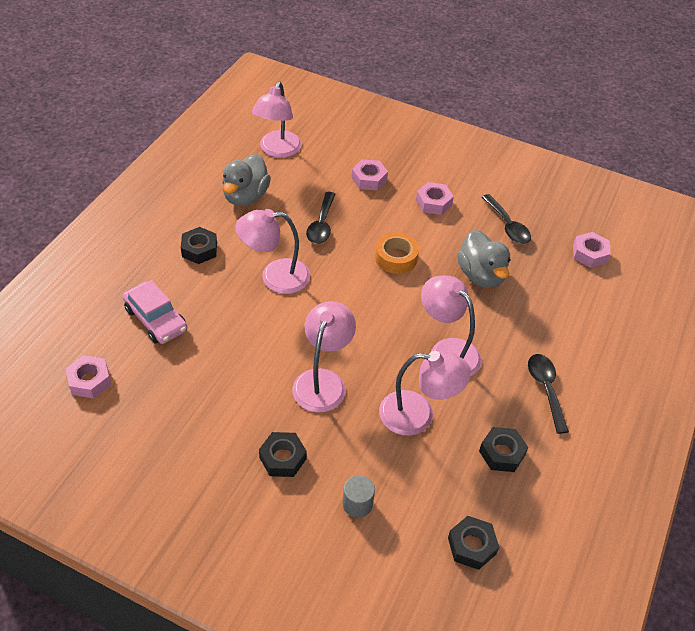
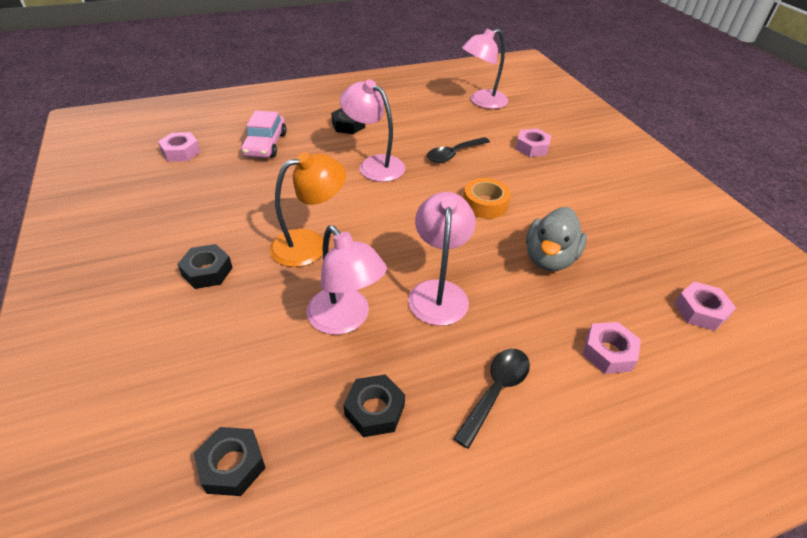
camera: 45 degrees right, 5 degrees down
(246, 196) = (422, 114): grey duck -> none
(323, 381) = (310, 244): pink lamp -> orange lamp
(357, 504) = (203, 345): grey cylinder -> none
(433, 203) = (570, 187): pink nut -> pink nut (608, 352)
(507, 226) = (627, 239): black spoon -> none

